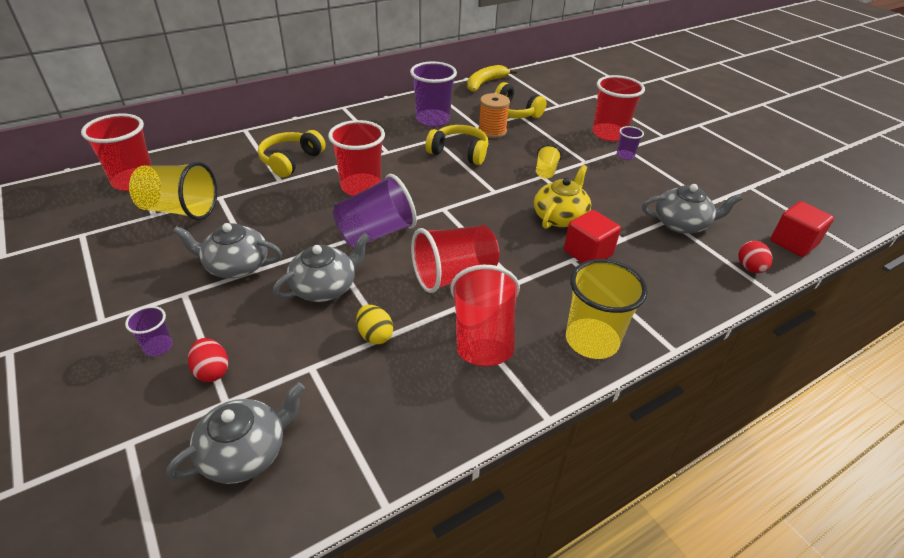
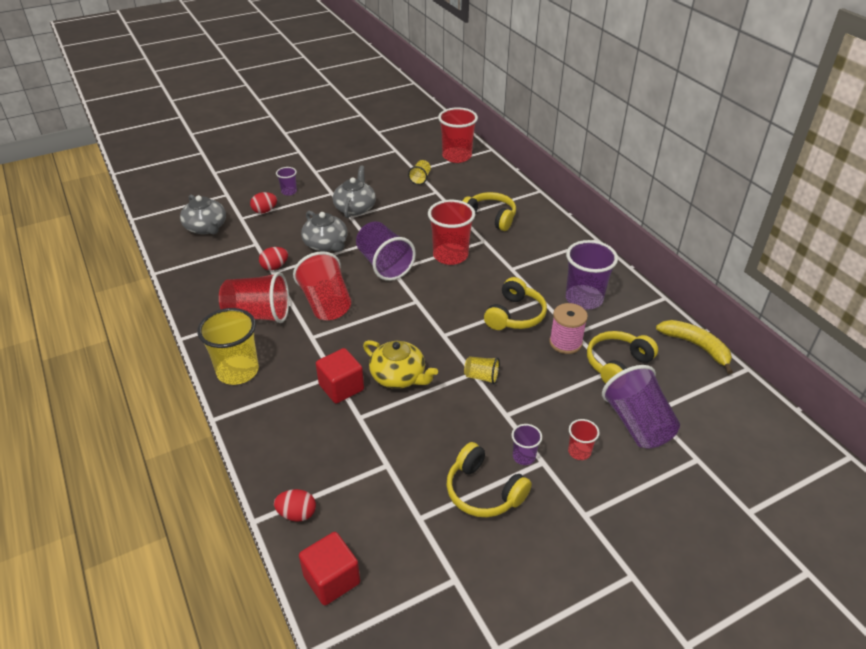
camera: 95 degrees right, 0 degrees up
(180, 210) = (420, 179): yellow cup -> yellow cup, size x0.49
(375, 335) = (274, 267): yellow egg -> red egg
(492, 131) = (565, 343): orange spool -> pink spool
(572, 111) = (637, 424): none -> purple cup
(609, 134) = (579, 452): red cup -> red cup, size x0.49
(668, 173) = (483, 491): none -> yellow headphones
(682, 224) = (379, 475): grey teapot -> none

